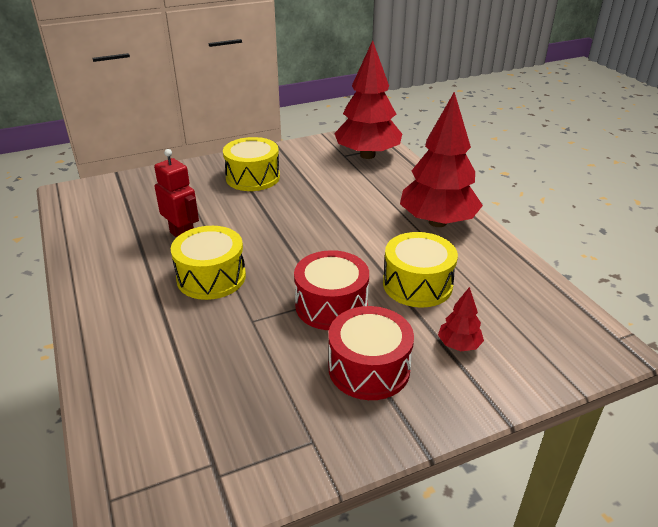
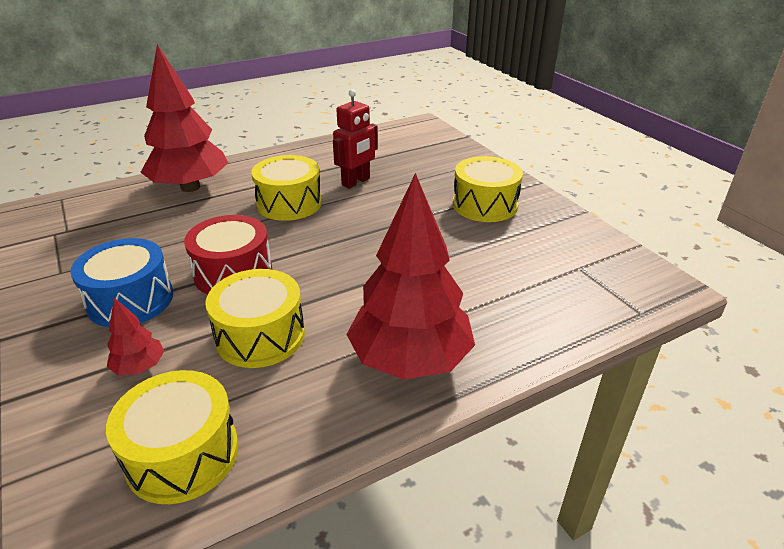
camera: 85 degrees right, 0 degrees up
(367, 155) = (593, 289): red tree -> red tree (190, 187)
(369, 368) = (130, 300): red drum -> blue drum
(535, 310) = (183, 454): none -> yellow drum

